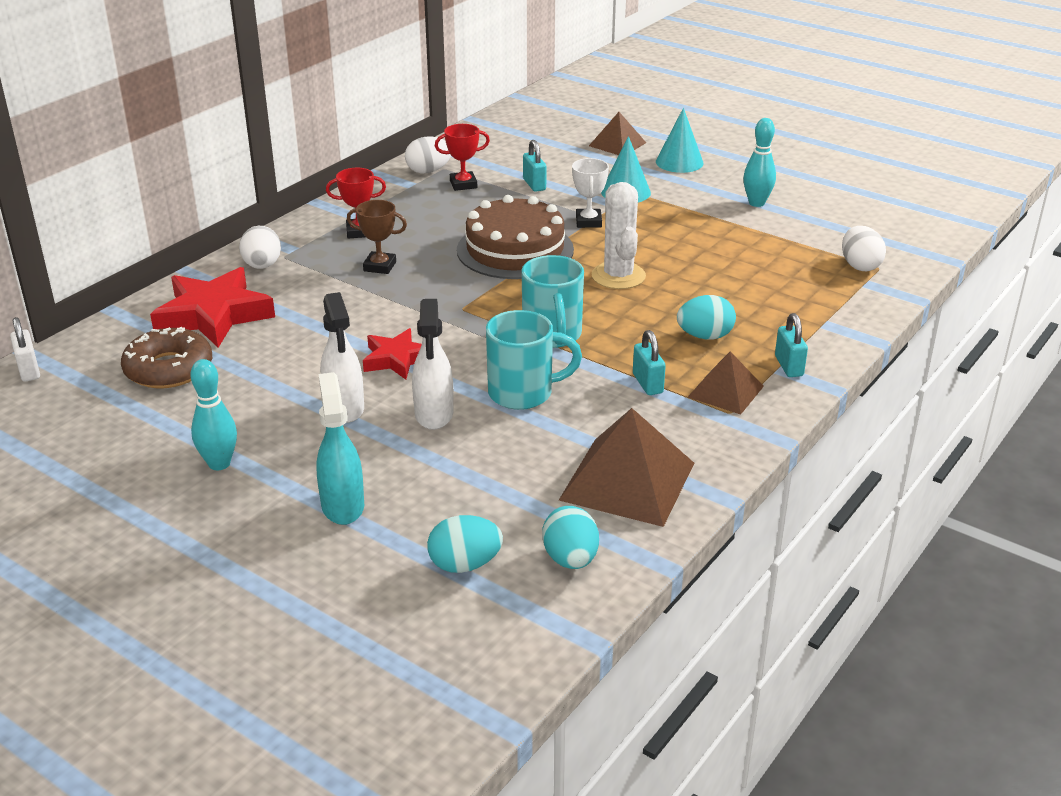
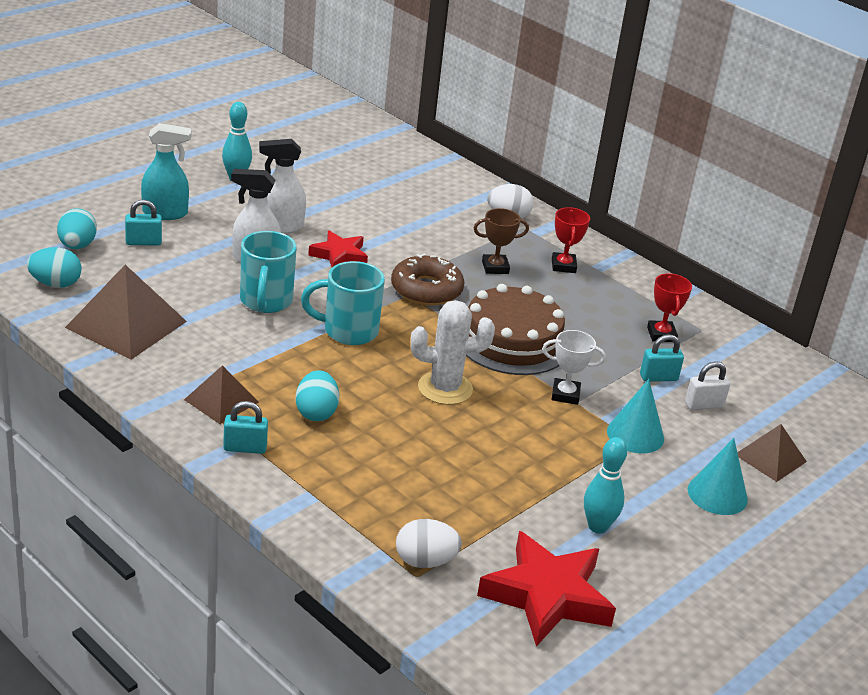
camera: 95 degrees right, 0 degrees up
(29, 370) = (379, 126): white padlock -> white padlock (704, 405)
(169, 369) = (361, 170): brown donut -> brown donut (426, 289)
(214, 315) = (432, 191): red star -> red star (546, 596)
(380, 266) = (495, 267): brown trophy -> brown trophy turned 60 degrees clockwise
(428, 171) = (694, 319): white egg -> none
(647, 383) = (252, 363): turquoise padlock -> turquoise padlock (143, 242)

